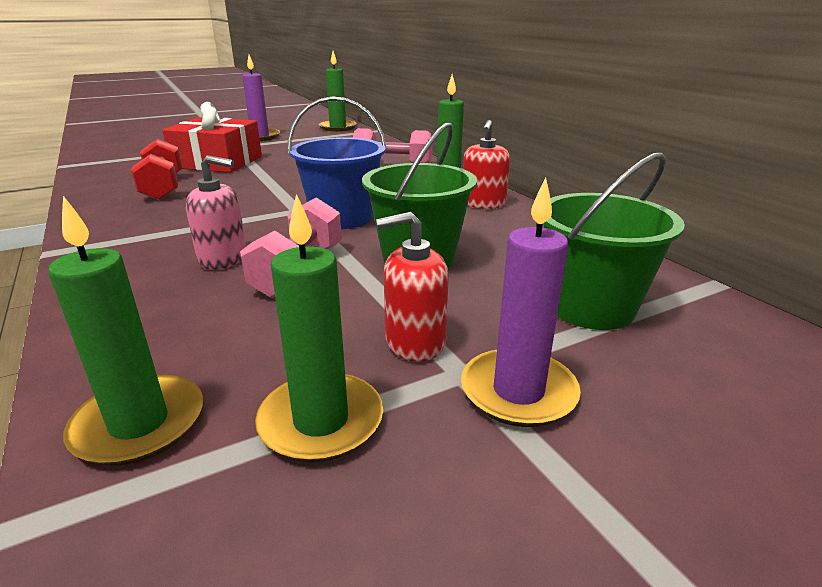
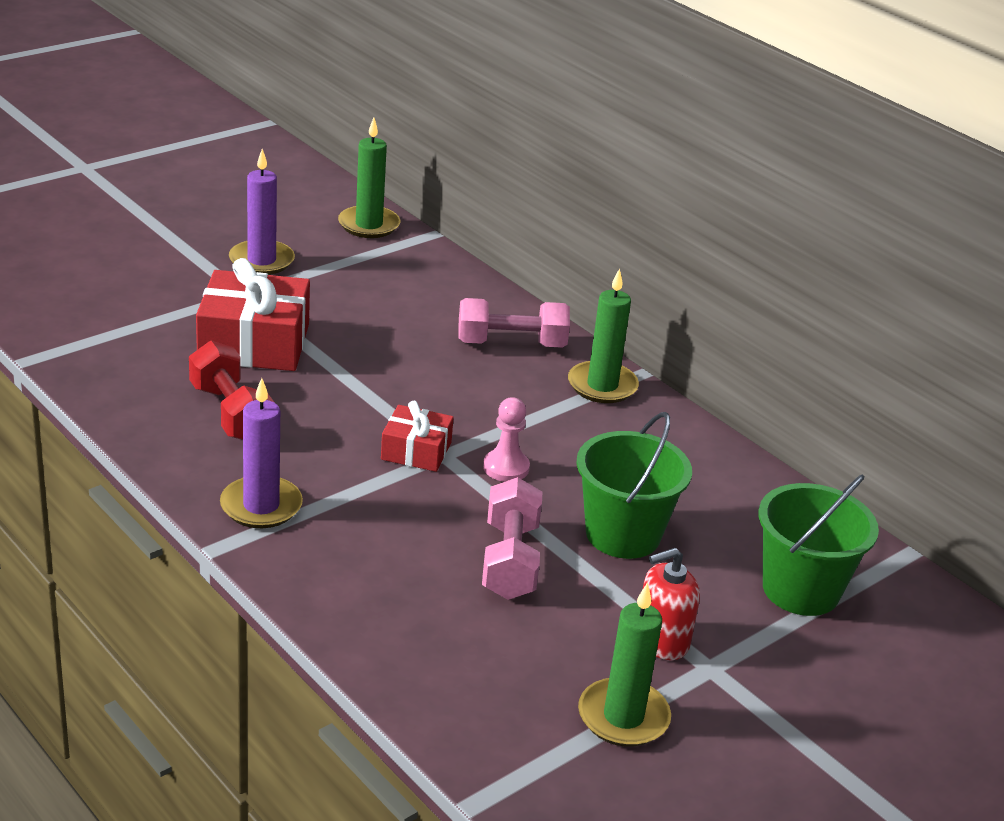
camera: 15 degrees left, 5 degrees up
(139, 424) = (492, 731): green candle -> none
(223, 259) = (418, 547): pink soap dispenser -> none
(278, 207) = (416, 451): none -> red gift
(342, 218) = (506, 467): blue bucket -> pink pawn
(483, 203) = (660, 430): red soap dispenser -> none
(518, 392) = (757, 681): purple candle -> purple candle (261, 506)

